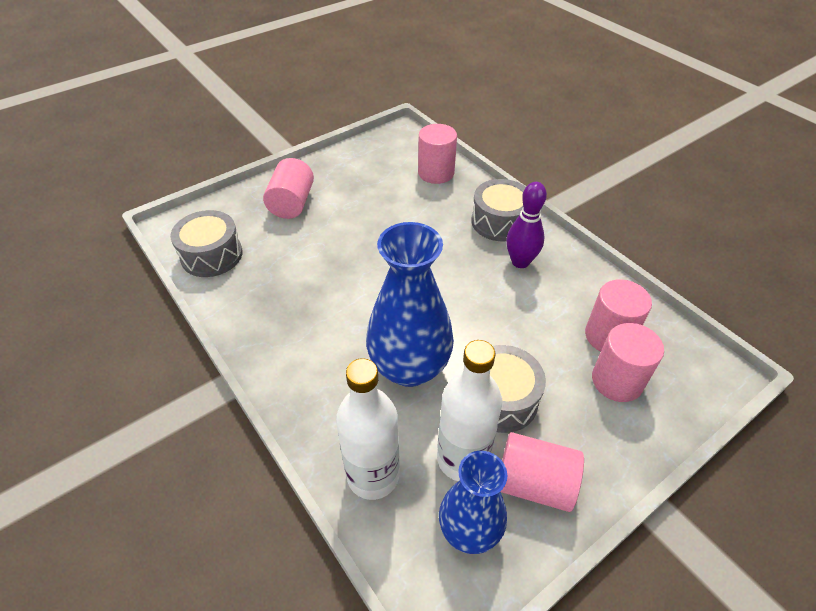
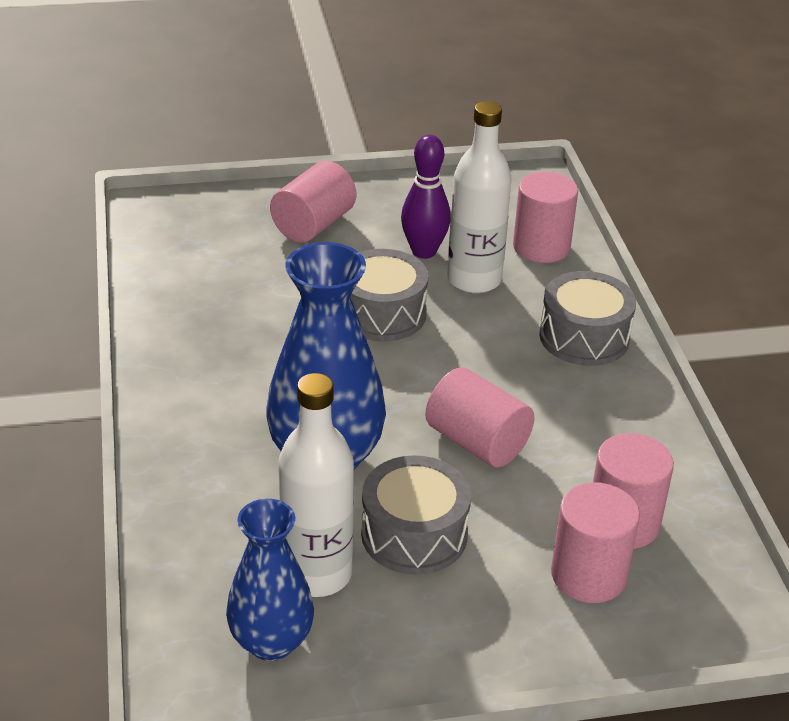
camera: 25 degrees right, 10 degrees down
(212, 255) = (173, 254): grey drum -> grey drum (382, 313)
(373, 476) = (201, 548): white bottle -> white bottle (474, 280)
(520, 262) = (572, 395): purple bowling pin -> purple bowling pin (424, 251)
(534, 483) = (385, 632): pink cylinder -> pink cylinder (477, 442)

